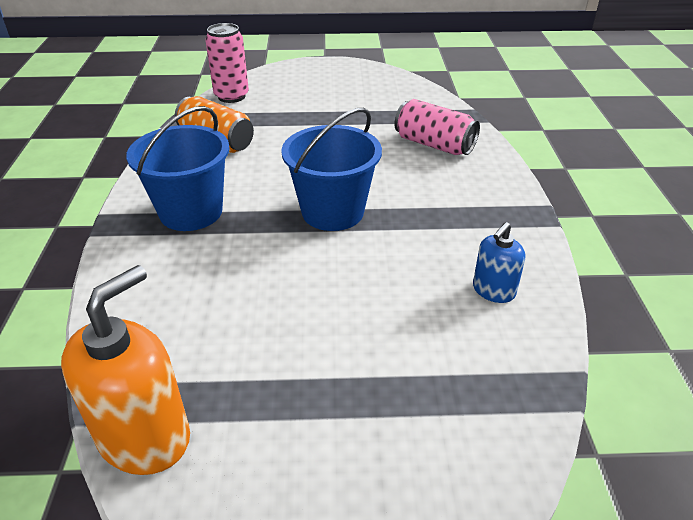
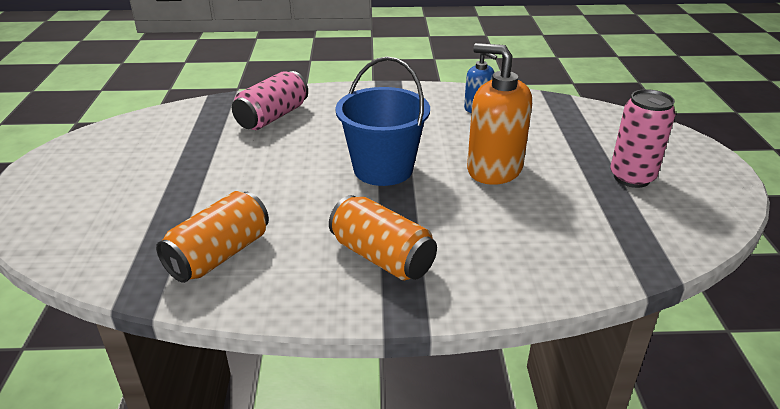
camera: 90 degrees left, 5 degrees down
(145, 437) = (673, 243): orange soap dispenser -> orange soap dispenser (494, 169)
(191, 212) = (382, 257): blue bucket -> orange can
(231, 96) = (84, 254): pink can -> pink can (631, 177)

